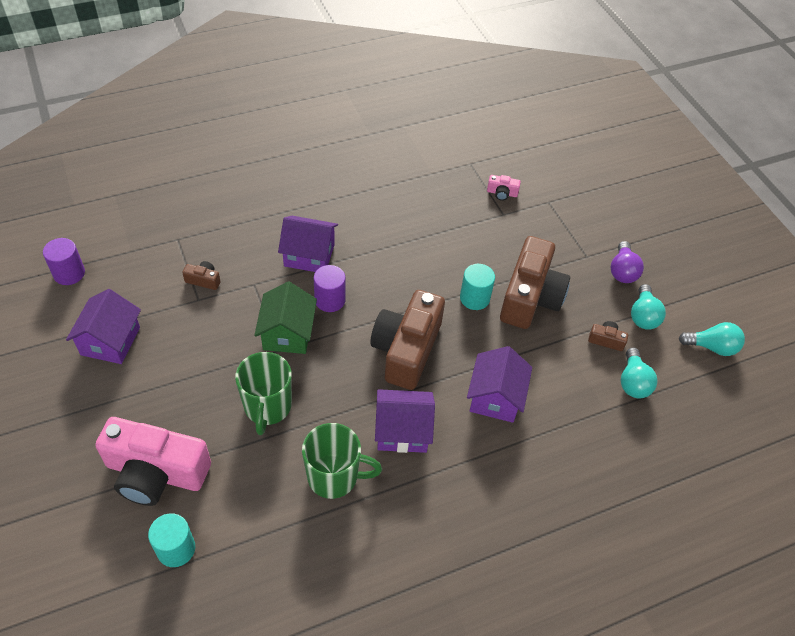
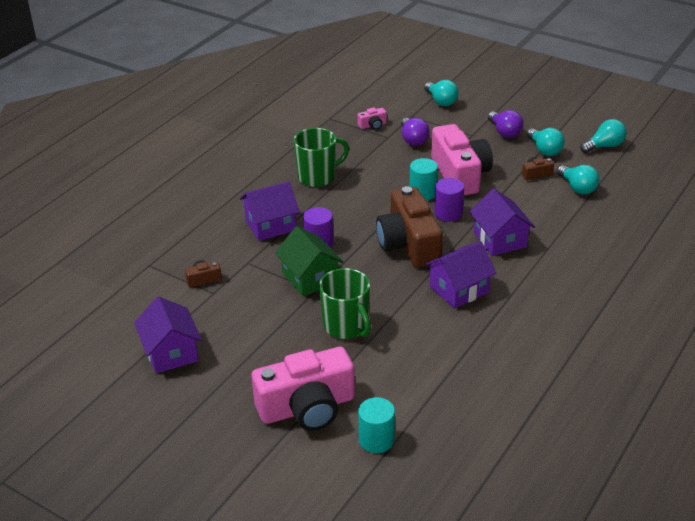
camera: 30 degrees left, 15 degrees down
(69, 273) = (79, 330): purple cylinder -> purple cylinder (448, 213)
(334, 477) = (442, 338): green mug -> green mug (318, 177)
(524, 230) = (413, 140): none -> purple light bulb
(530, 297) = (460, 174): brown camera -> pink camera
(594, 199) = (441, 101): none -> turquoise light bulb

